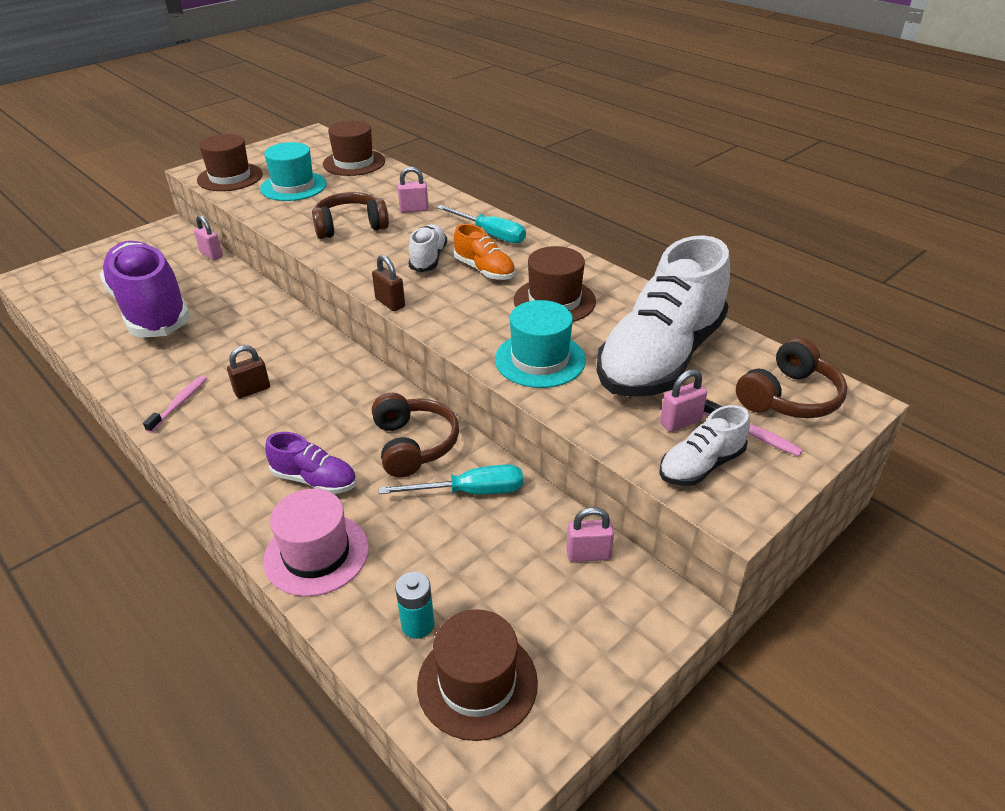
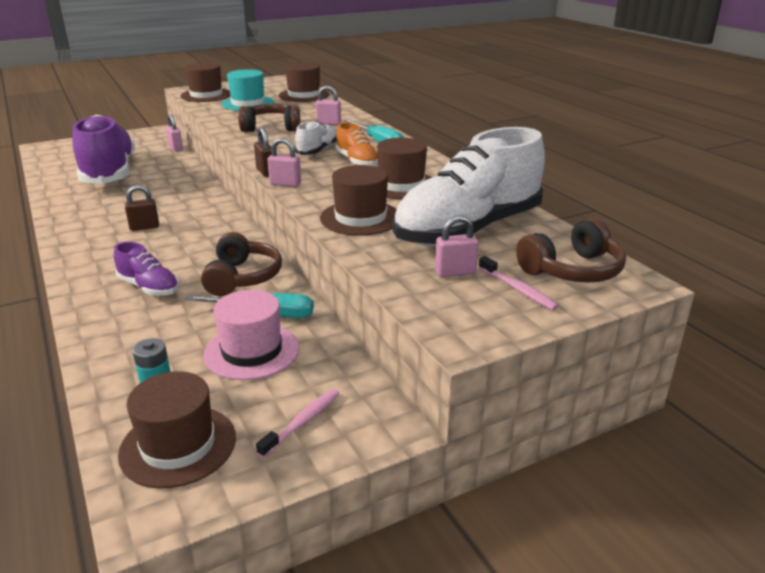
camera: 15 degrees right, 10 degrees down
(179, 403) = (86, 228): pink toothbrush -> pink toothbrush (302, 422)
(316, 554) = (114, 333): pink hat -> pink hat (252, 351)
(540, 359) = (360, 218): turquoise hat -> brown hat
(588, 554) = (338, 374): pink padlock -> pink padlock (285, 184)
(701, 465) = (453, 303): white shoe -> none

